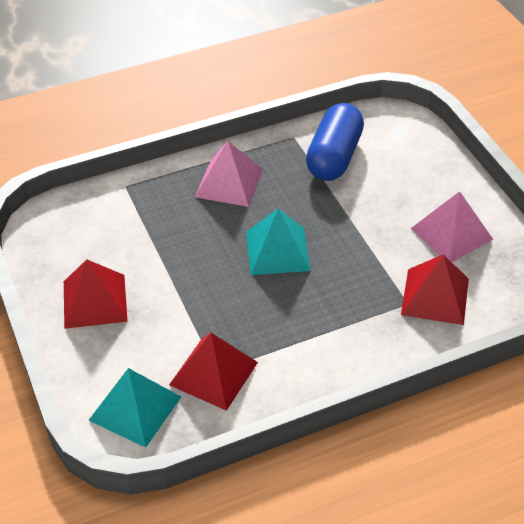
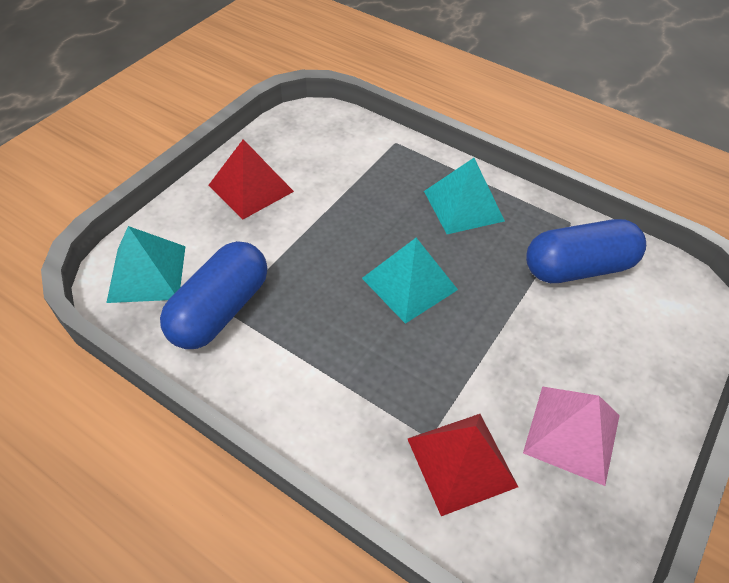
camera: 55 degrees right, 5 degrees up
(213, 373) = (220, 310): red pyramid -> blue capsule
(229, 183) = (463, 206): pink pyramid -> turquoise pyramid

